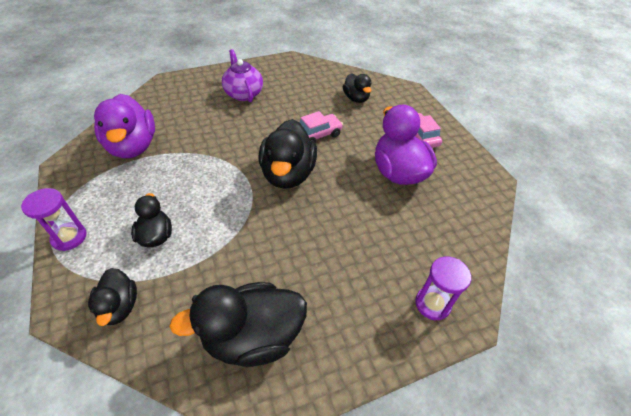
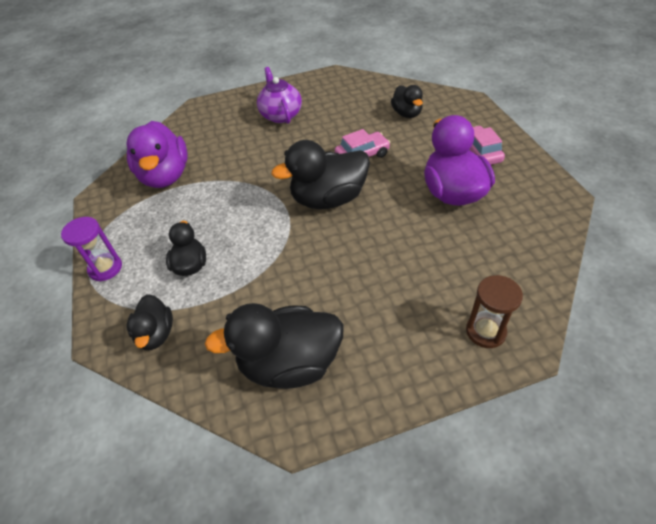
camera: 10 degrees right, 0 degrees up
(288, 174) = (328, 199): black duck -> black duck turned 60 degrees clockwise
(432, 304) = (485, 331): purple hourglass -> brown hourglass

